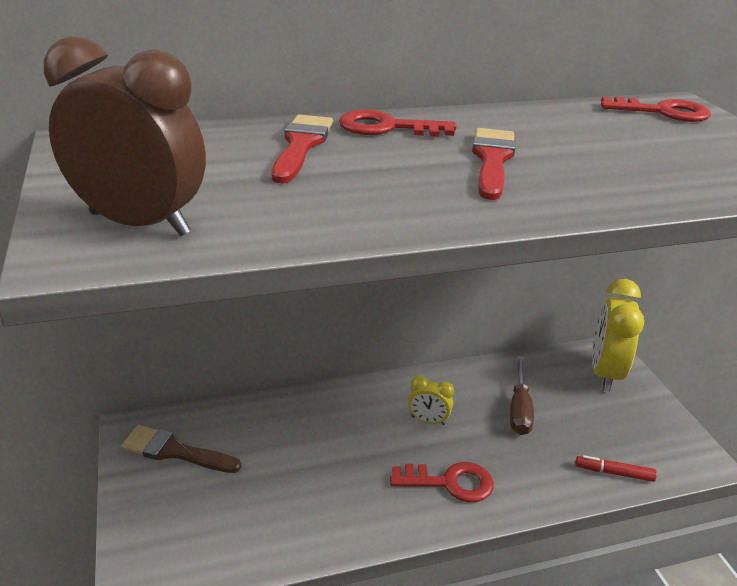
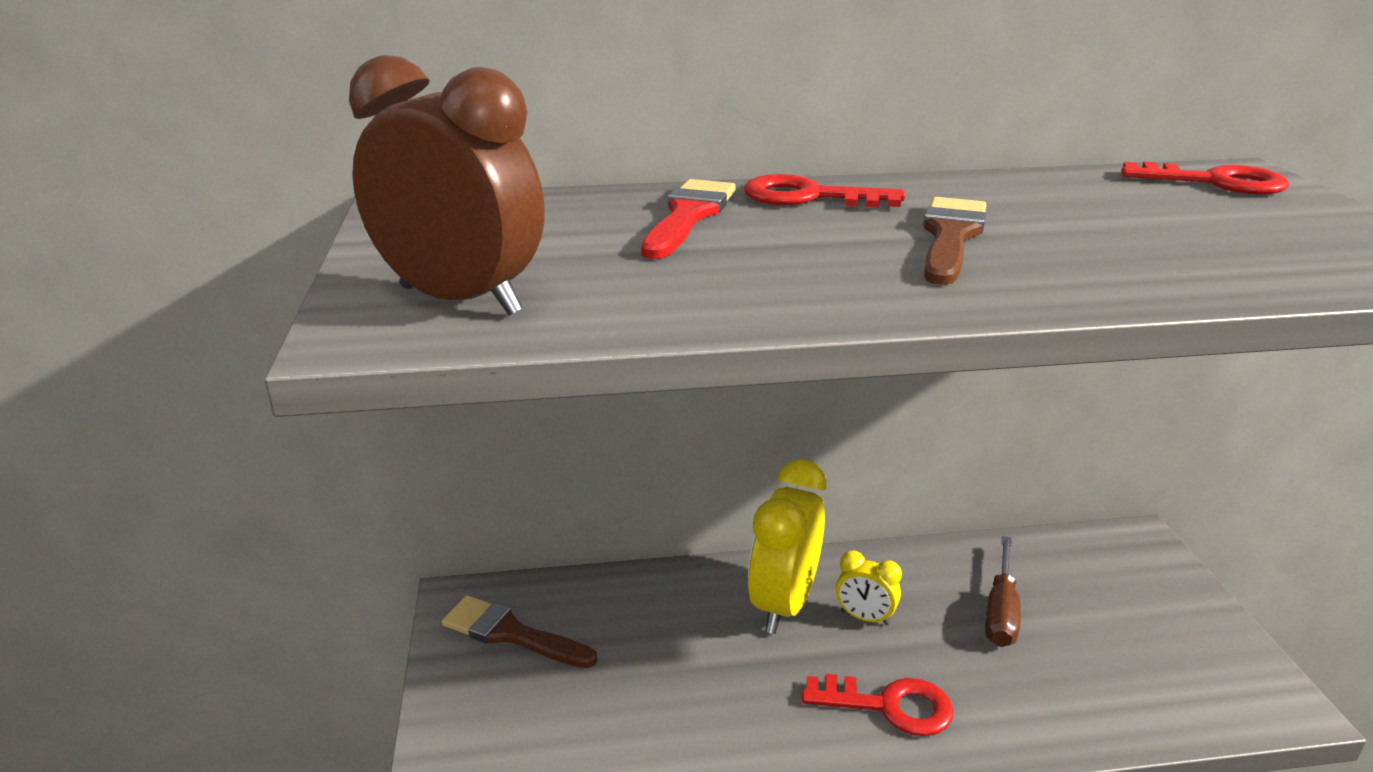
camera: 10 degrees right, 5 degrees down
(492, 160) = (950, 237): red brush -> brown brush
(605, 373) = (1135, 568): yellow clock -> yellow clock (784, 604)
(614, 473) = (1141, 712): red marker -> none

